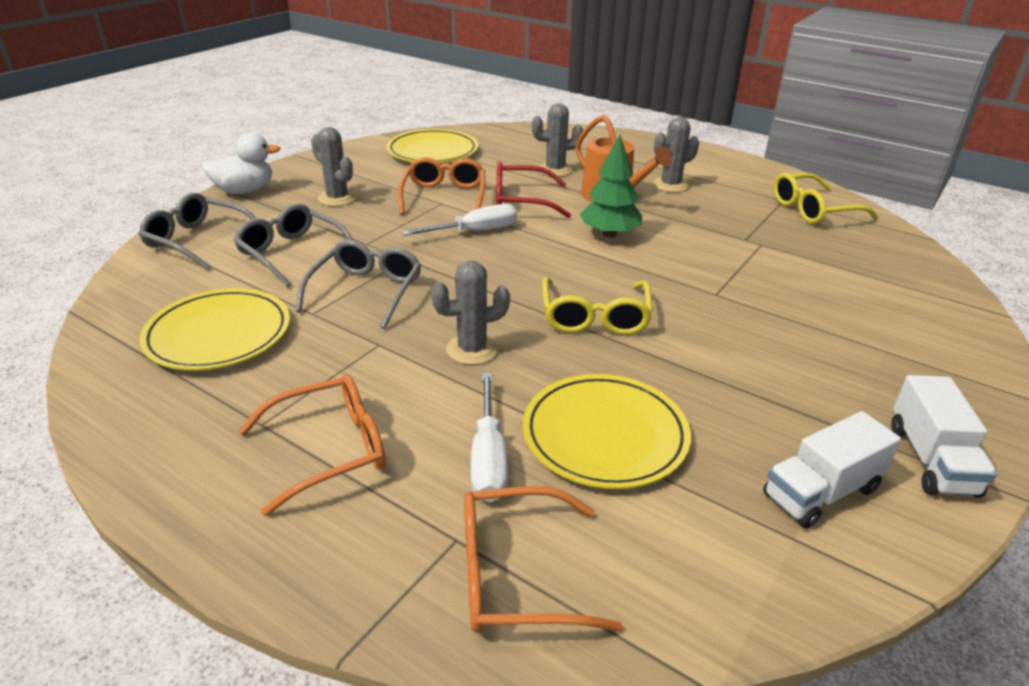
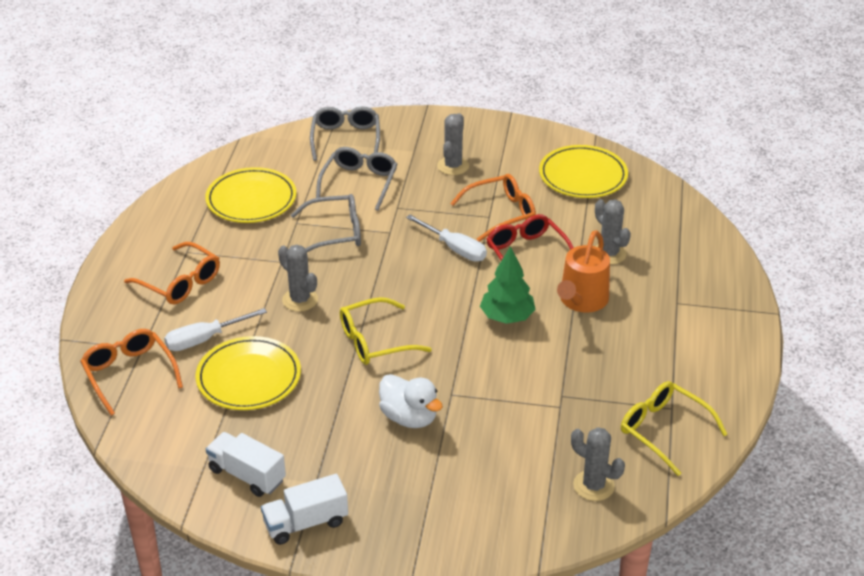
camera: 65 degrees right, 5 degrees up
(245, 191) = (429, 122): white duck -> white duck (409, 417)
(670, 185) = (639, 329): grey cactus -> grey cactus (593, 486)

